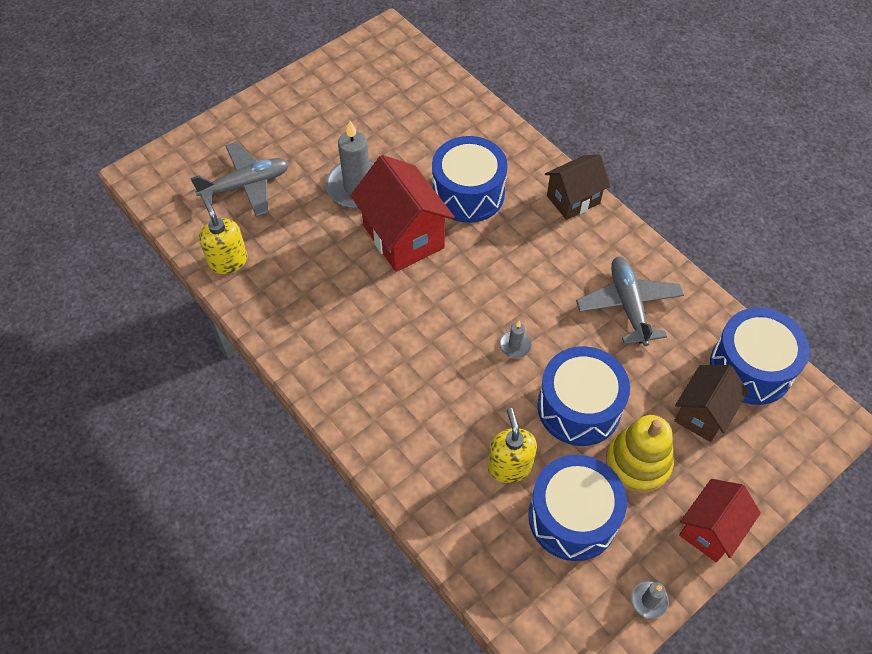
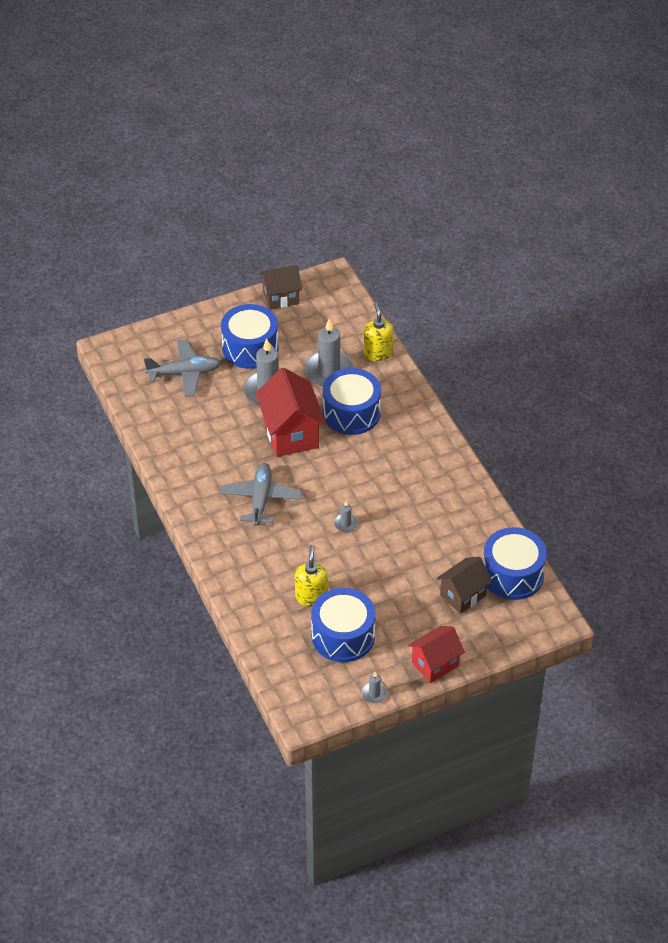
camera: 15 degrees right, 10 degrees down
(228, 261) = (156, 424): yellow soap dispenser -> yellow soap dispenser (378, 353)
(422, 145) = (329, 371): none -> grey candle
(573, 199) = (431, 434): brown house -> brown house (281, 298)
(579, 407) = (375, 572): blue drum -> blue drum (250, 348)
(628, 305) = (441, 515): grey plane -> grey plane (260, 499)
(638, 463) = (402, 615): yellow stacking toy -> none

